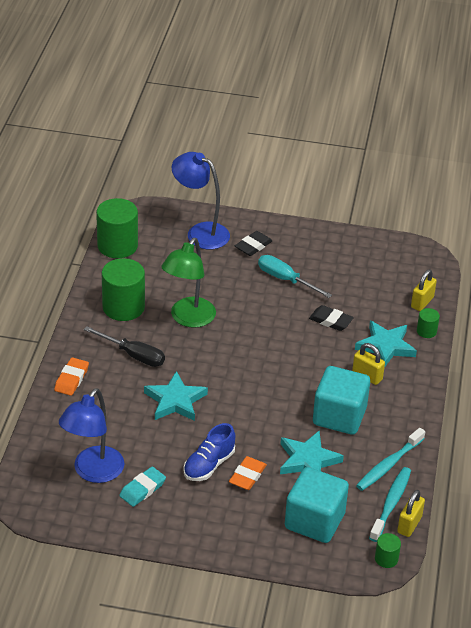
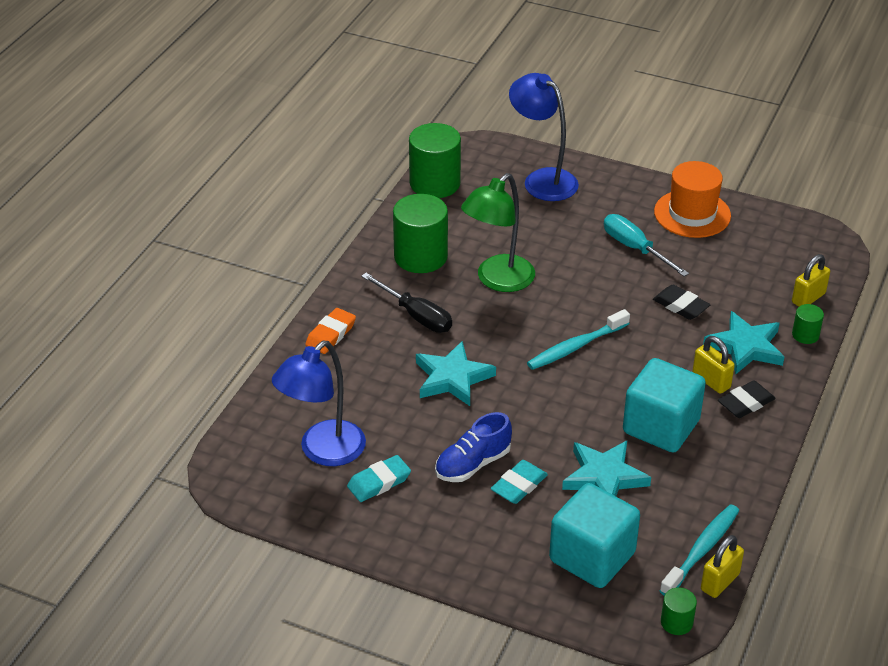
camera: 15 degrees right, 0 degrees up
(247, 476) = (519, 485): orange eraser -> turquoise eraser
(253, 246) = (604, 203): black eraser -> black eraser (745, 403)
(321, 246) = (692, 214): none -> orange hat
(389, 465) = (711, 498): turquoise toothbrush -> turquoise toothbrush (576, 346)

